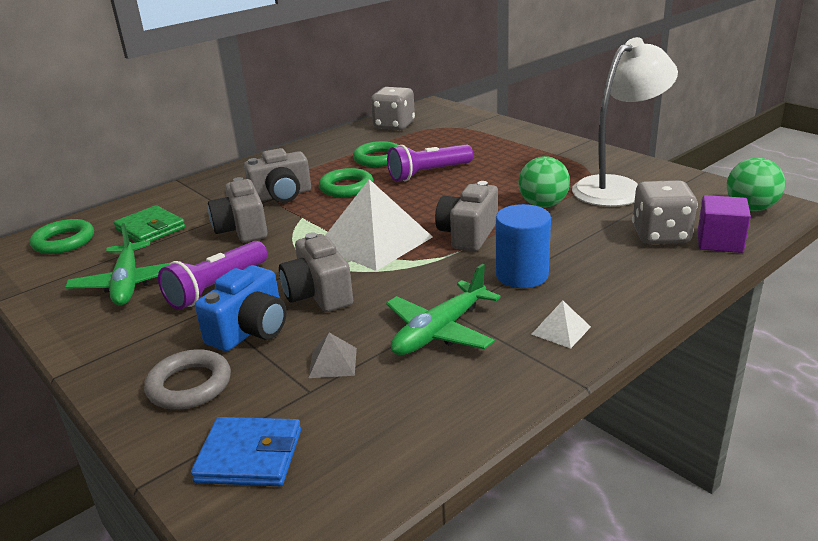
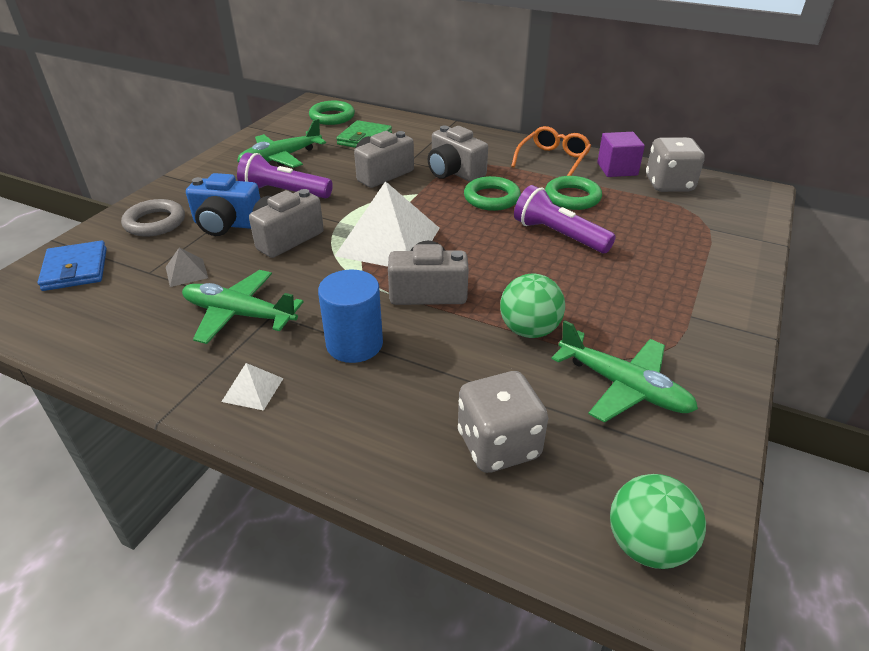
camera: 65 degrees right, 10 degrees up
(310, 154) = (553, 160): none -> orange glasses
(617, 187) = (623, 386): white lamp -> green plane
(719, 242) = (509, 510): purple cube -> purple cube (617, 169)

